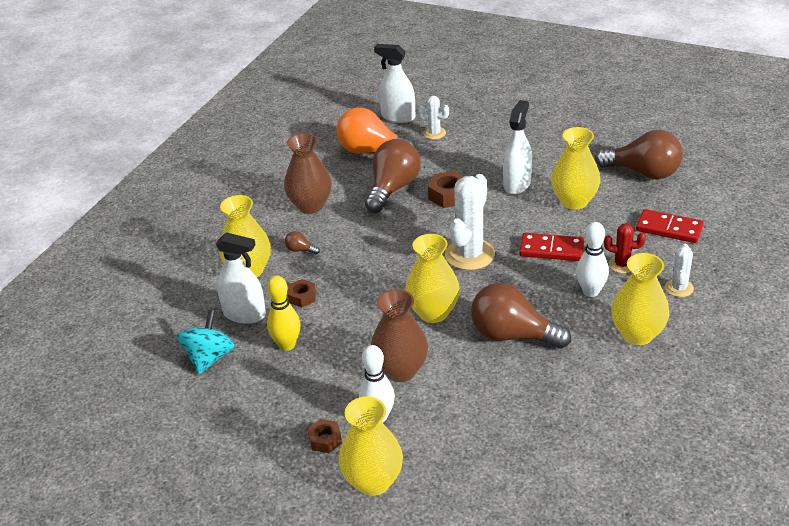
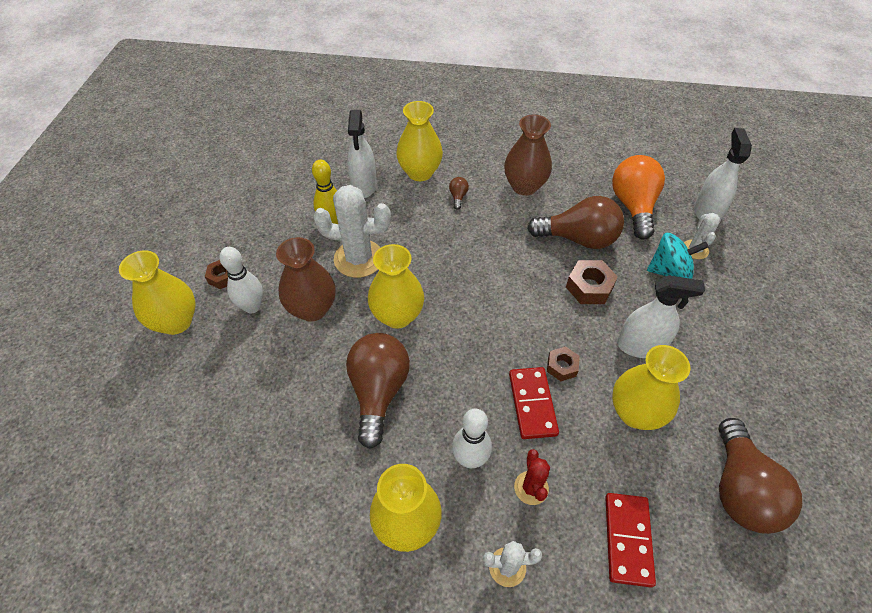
camera: 70 degrees right, 15 degrees up
(209, 358) = (308, 181): turquoise spinning top -> turquoise spinning top (669, 271)
(302, 297) = (395, 215): brown nut -> brown nut (561, 366)
(470, 255) = (496, 327): white cactus -> white cactus (358, 259)

